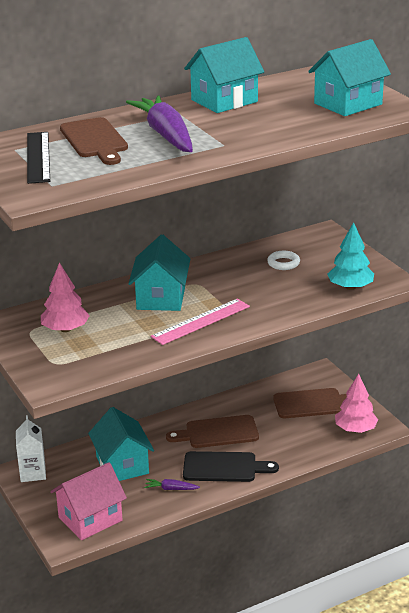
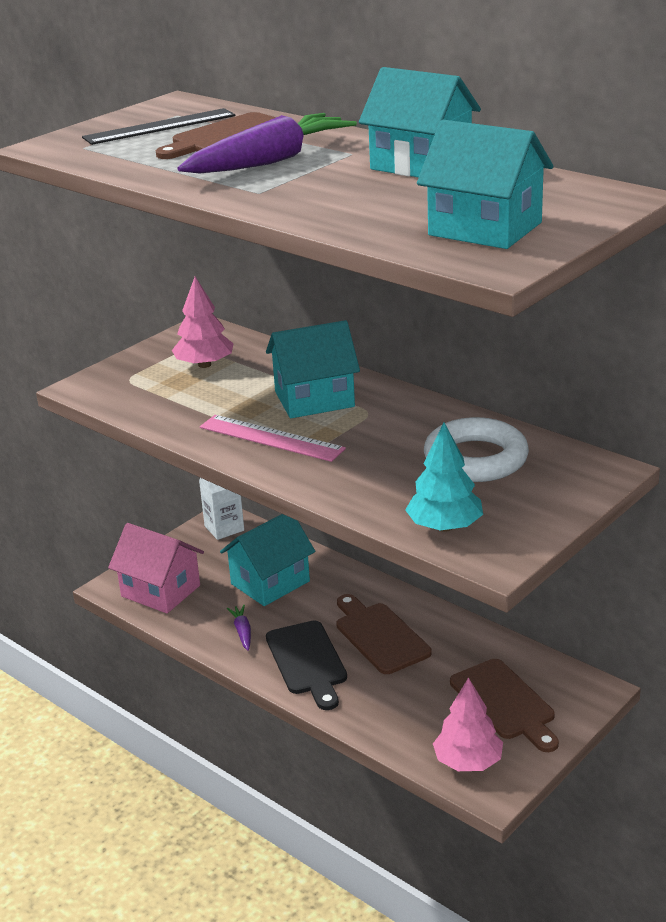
camera: 70 degrees right, 0 degrees up
(283, 263) = (475, 459): white ring -> white ring, size x2.01

